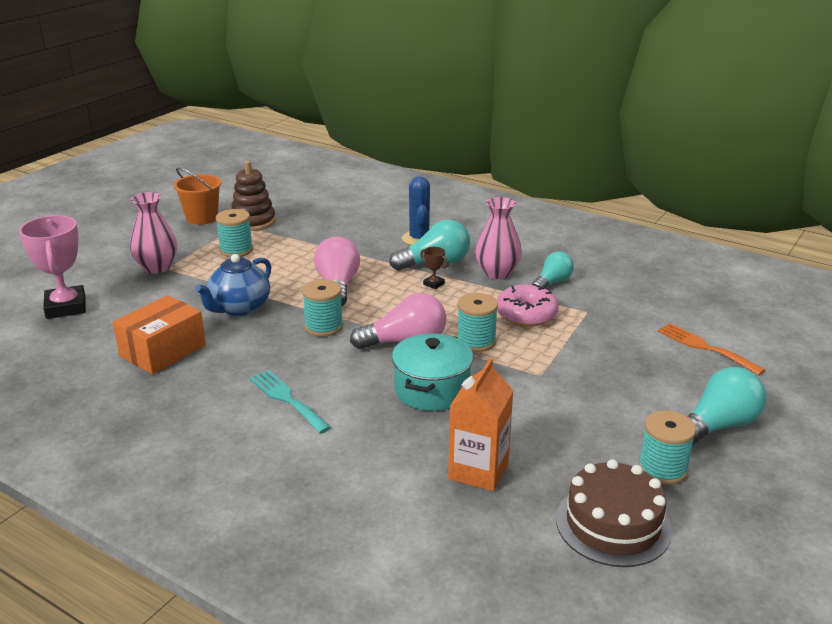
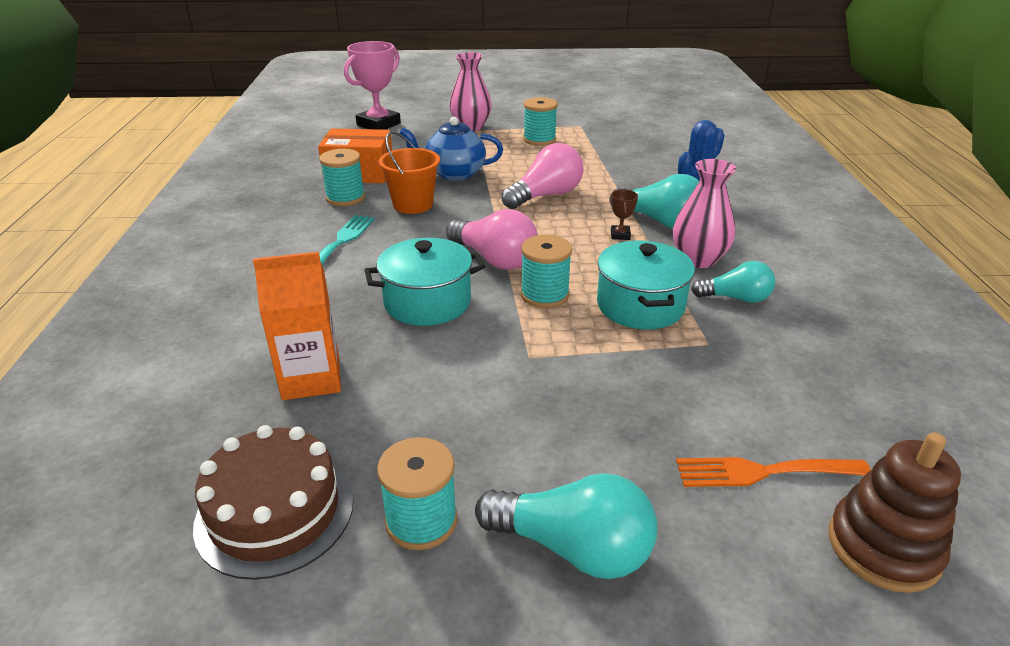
camera: 55 degrees right, 5 degrees up
(202, 218) = (567, 111): orange bucket -> orange bucket (413, 204)
(253, 222) = (594, 128): brown stacking toy -> brown stacking toy (883, 547)
(324, 327) = (471, 215): turquoise spool -> turquoise spool (345, 198)
(526, 314) = (640, 305): pink donut -> turquoise pot
(705, 347) = (762, 472): orange fork -> orange fork turned 105 degrees counterclockwise

